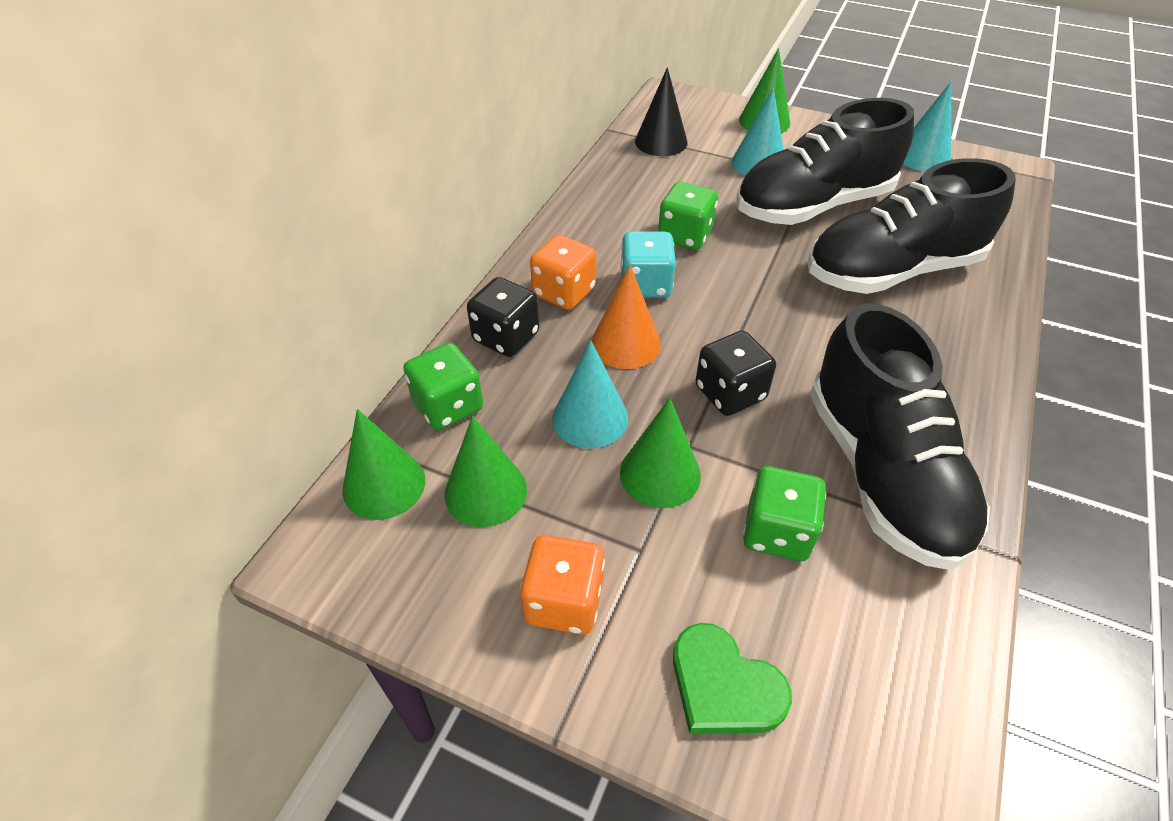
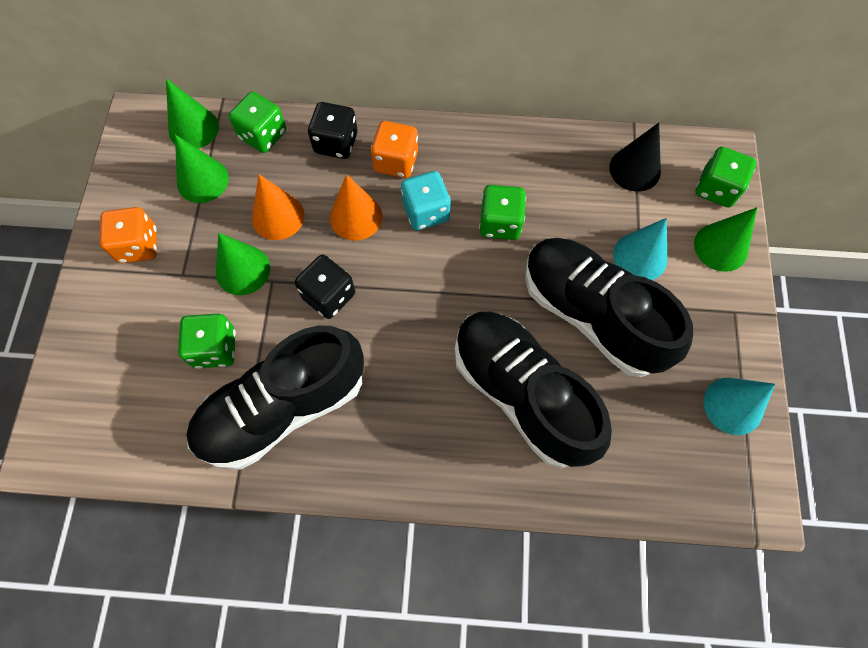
camera: 70 degrees right, 20 degrees up
(590, 418) = (278, 216): turquoise cone -> orange cone
(703, 108) = (716, 189): none -> green dice
(724, 685) = (104, 339): green heart -> none

